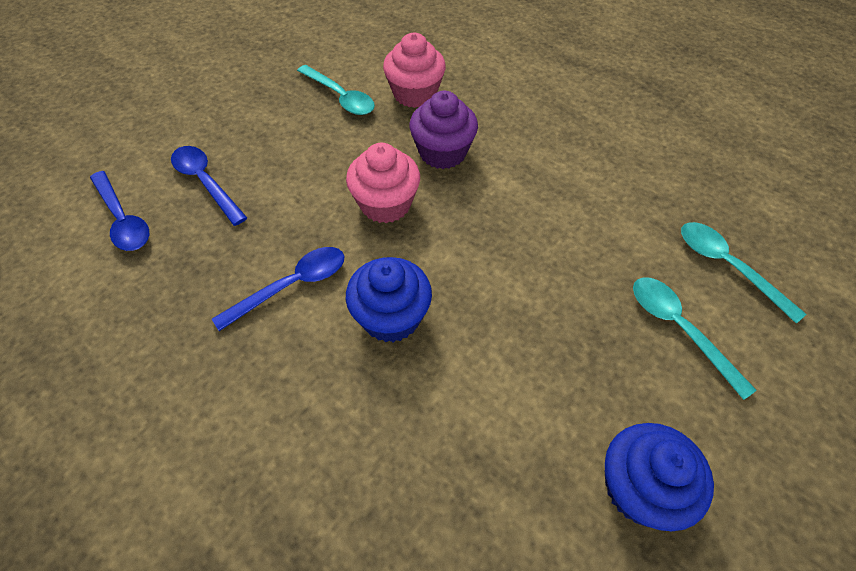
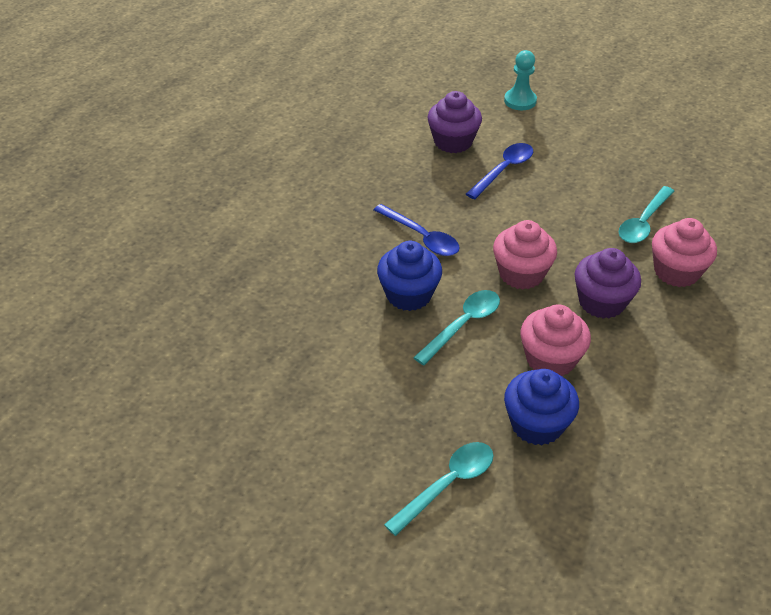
camera: 80 degrees right, 10 degrees down
(85, 141) = (520, 101): none -> turquoise pawn
(123, 219) = (453, 142): blue spoon -> purple cupcake
(514, 208) = (550, 359): none -> pink cupcake
(640, 488) = (297, 450): blue cupcake -> blue cupcake (536, 424)
(727, 267) = (536, 532): turquoise spoon -> turquoise spoon (463, 325)

